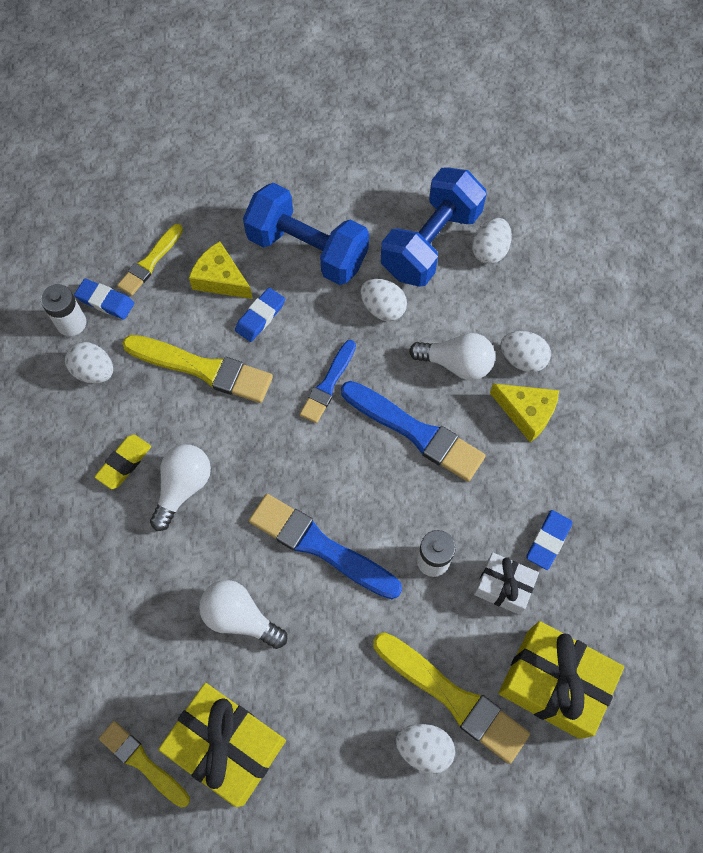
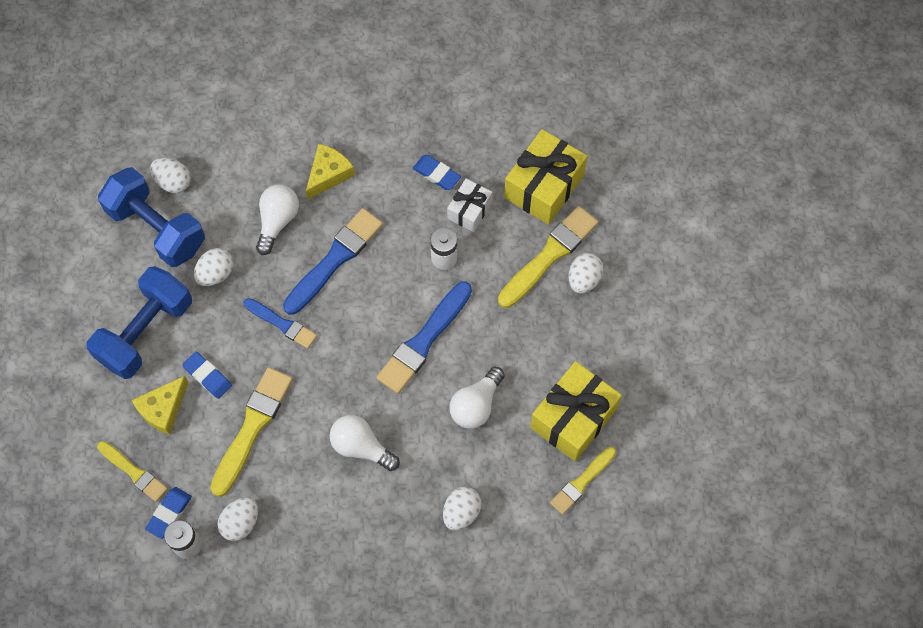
camera: 85 degrees left, 0 degrees up
(124, 463) = (333, 496): yellow eraser -> none
(522, 359) = (281, 171): white egg -> white egg (461, 512)

